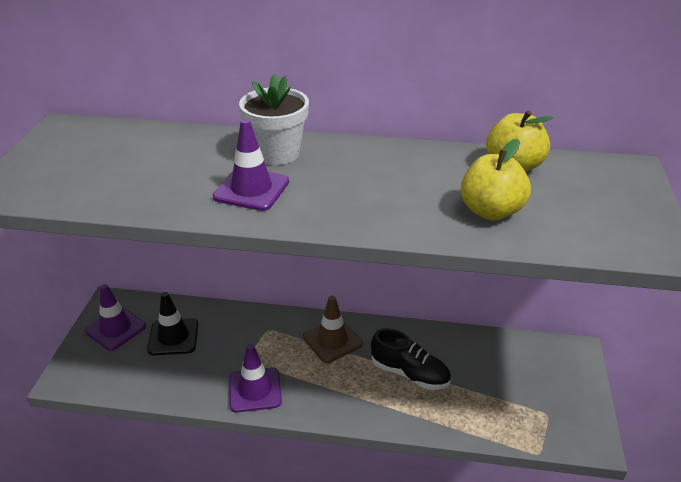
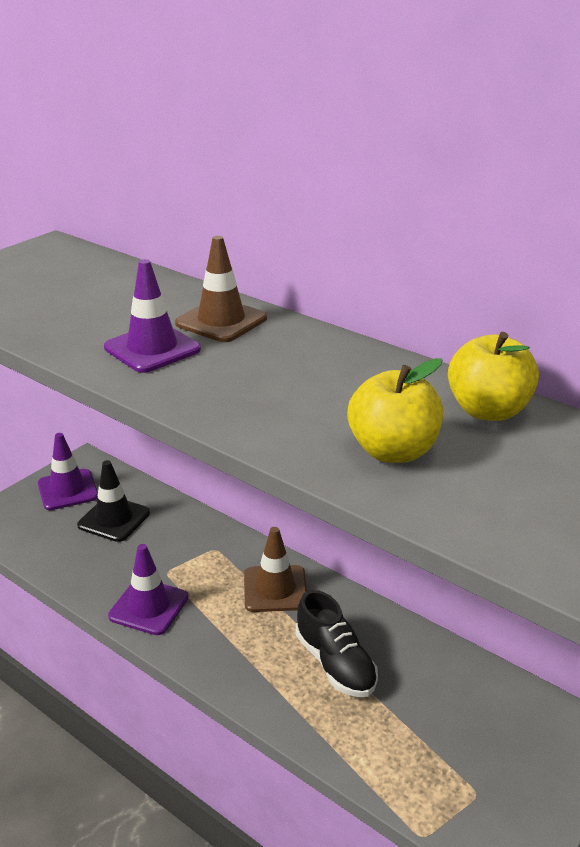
camera: 30 degrees right, 5 degrees down
(277, 153) = (221, 321): white flower pot -> brown traffic cone

